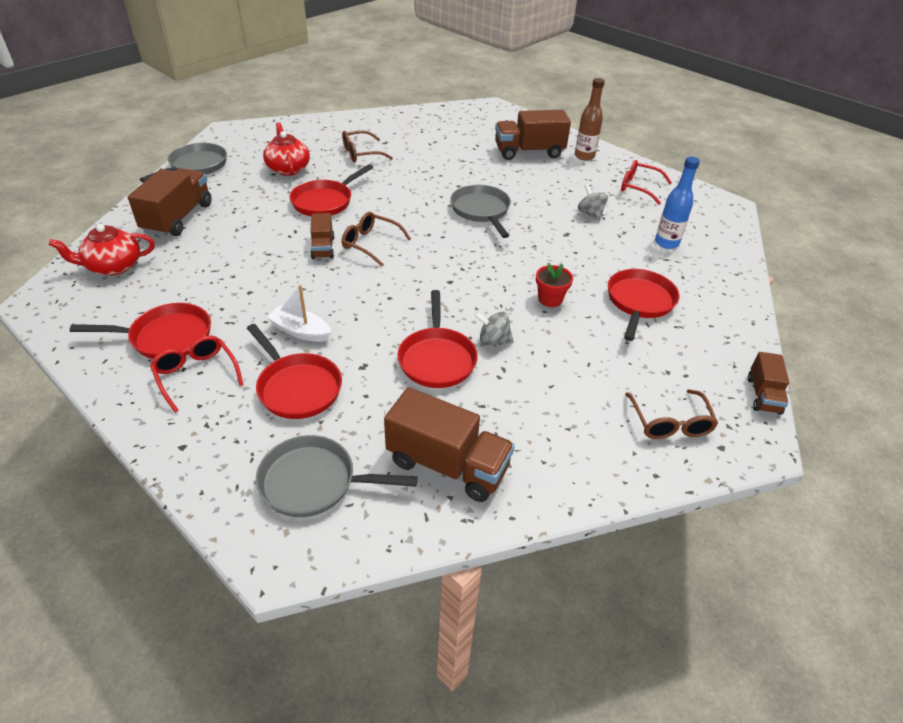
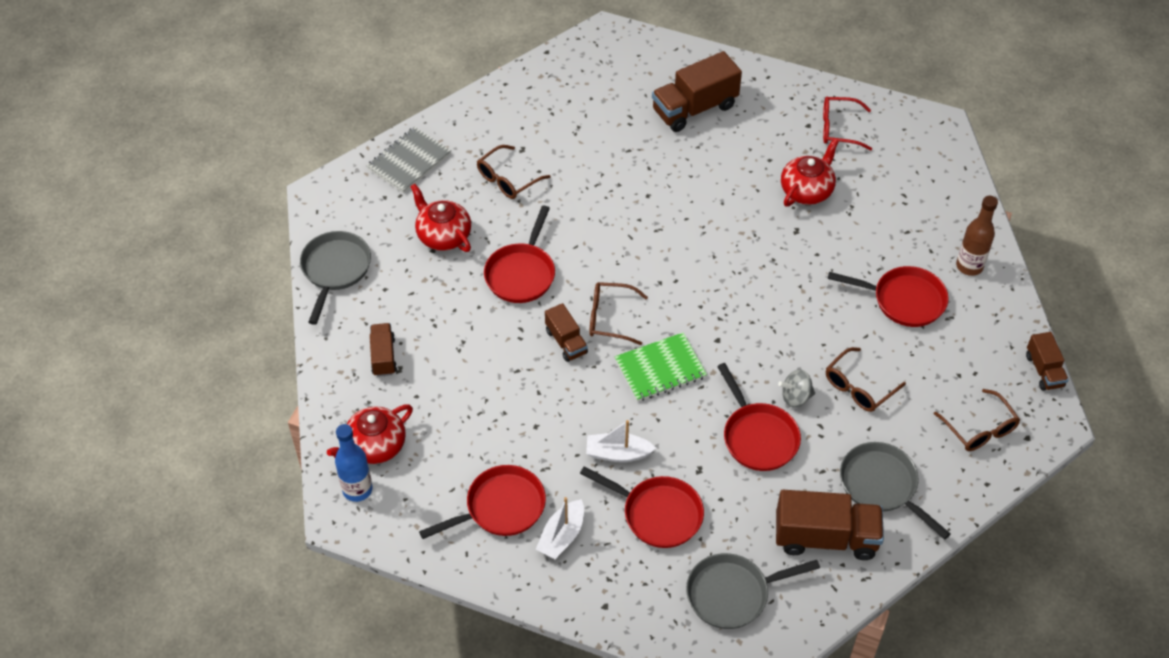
camera: 20 degrees left, 10 degrees up
(178, 218) = (383, 356): brown truck -> brown truck, size x0.56
(196, 375) = (562, 536): red glasses -> white boat
(301, 130) = (409, 161): none -> grey notebook
(386, 286) = (660, 369): none -> green notebook
(481, 211) = (694, 227): grey pan -> grey pan (881, 486)
(550, 299) = (822, 327): red flower pot -> none
(560, 351) = (859, 387): none -> brown glasses
(584, 156) = (759, 94): brown bottle -> brown bottle (969, 266)
(590, 214) = (807, 190): grey spinning top -> red teapot
(639, 302) = (904, 300): red pan -> red pan turned 105 degrees clockwise
(666, 243) = (899, 207): blue bottle -> blue bottle (357, 489)

